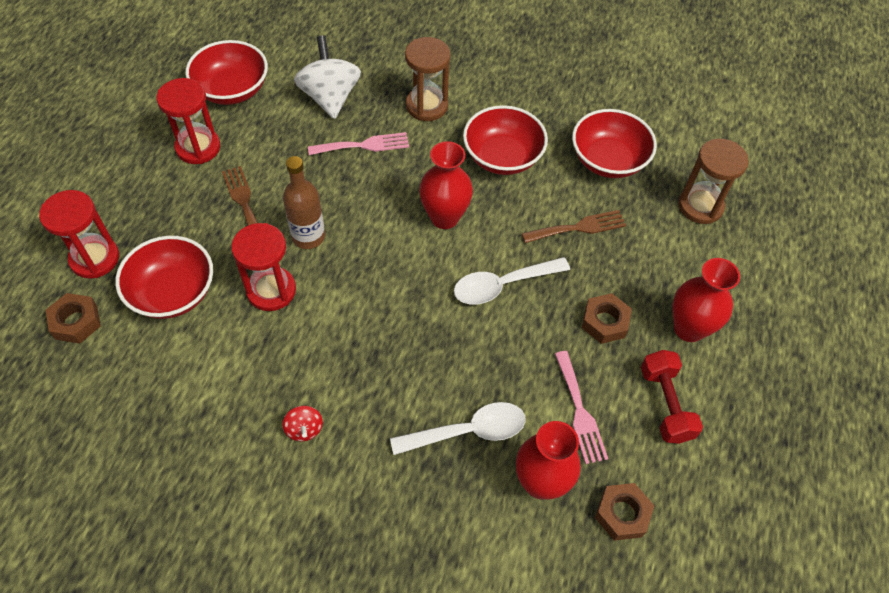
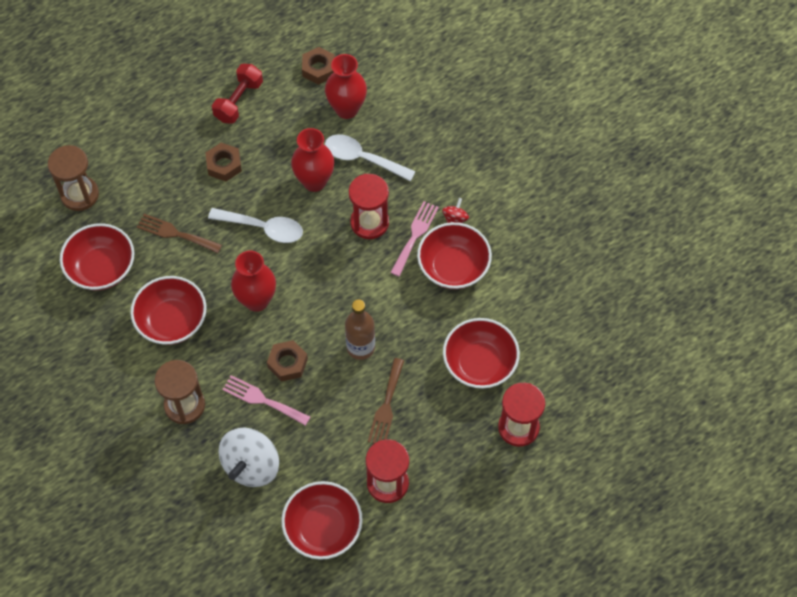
camera: 140 degrees left, 5 degrees up
(76, 322) = (555, 383): brown nut -> brown nut (287, 363)
(268, 373) = (453, 267): none -> red bowl
(271, 290) = (414, 322): red hourglass -> red hourglass (369, 222)
(580, 411) = (290, 128): pink fork -> pink fork (415, 235)
(689, 328) = (178, 129): red vase -> red vase (314, 181)

